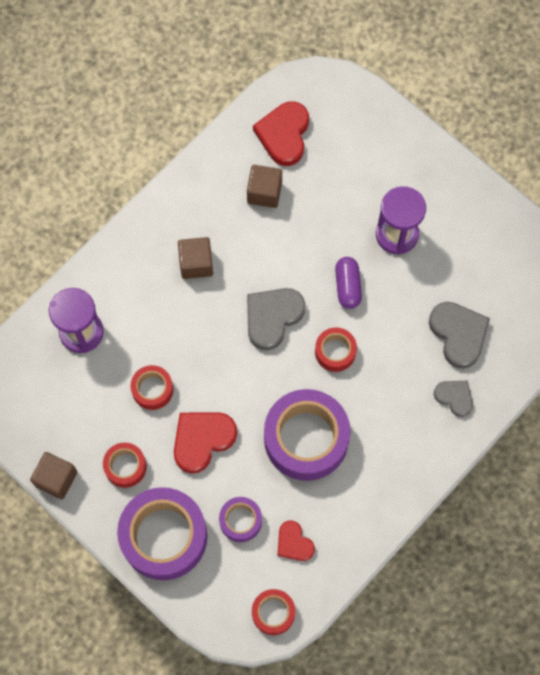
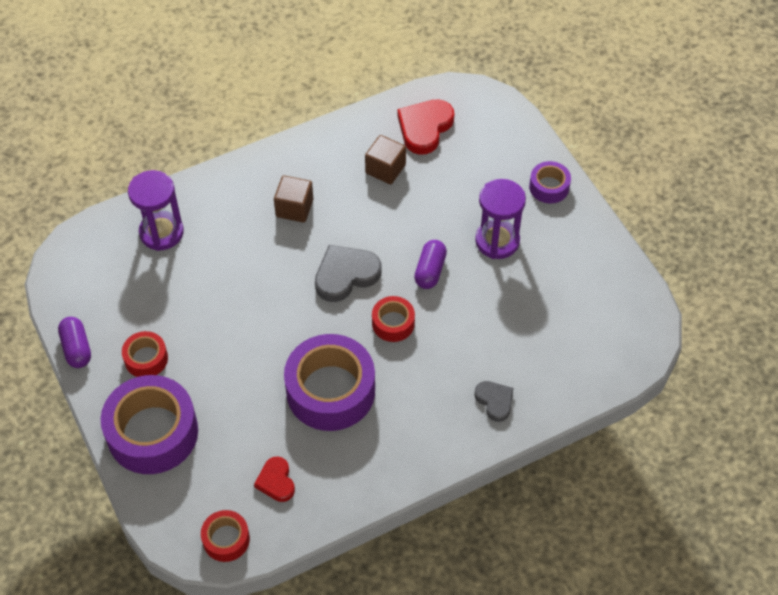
camera: 20 degrees right, 15 degrees down
(56, 479) = (77, 348): brown cube -> purple capsule
(152, 389) = (203, 301): red tape -> none
(202, 440) = (229, 359): red heart -> none
(240, 521) = (233, 443): purple tape -> purple tape (549, 187)
(458, 334) = (522, 346): grey heart -> none

